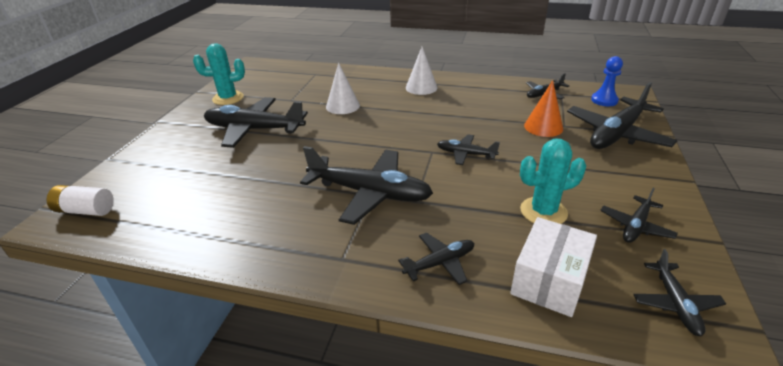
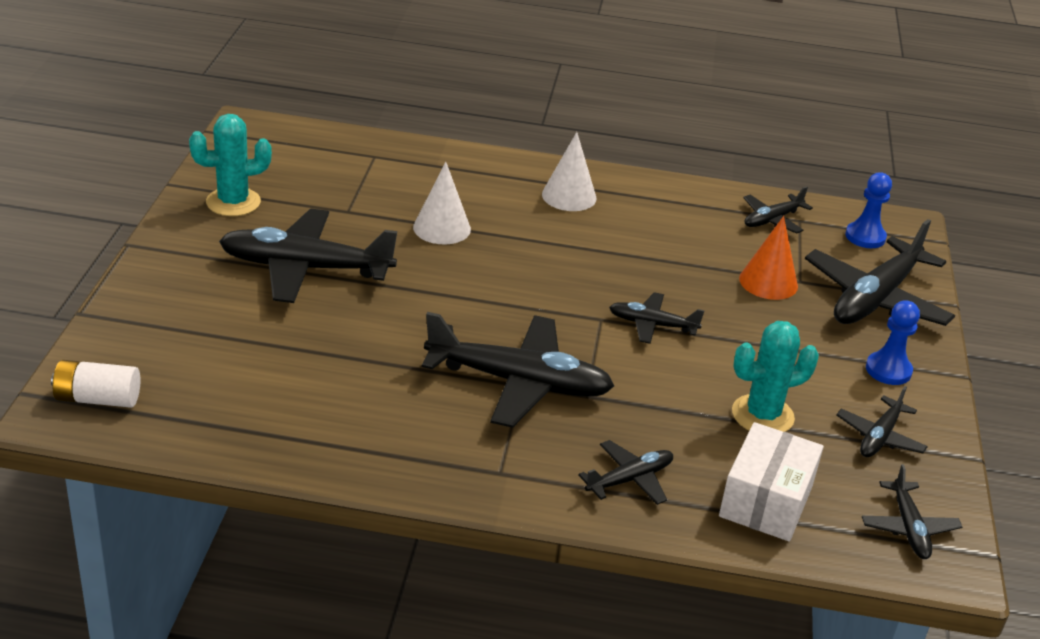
camera: 10 degrees left, 0 degrees up
(633, 178) = (888, 370): none -> blue pawn

